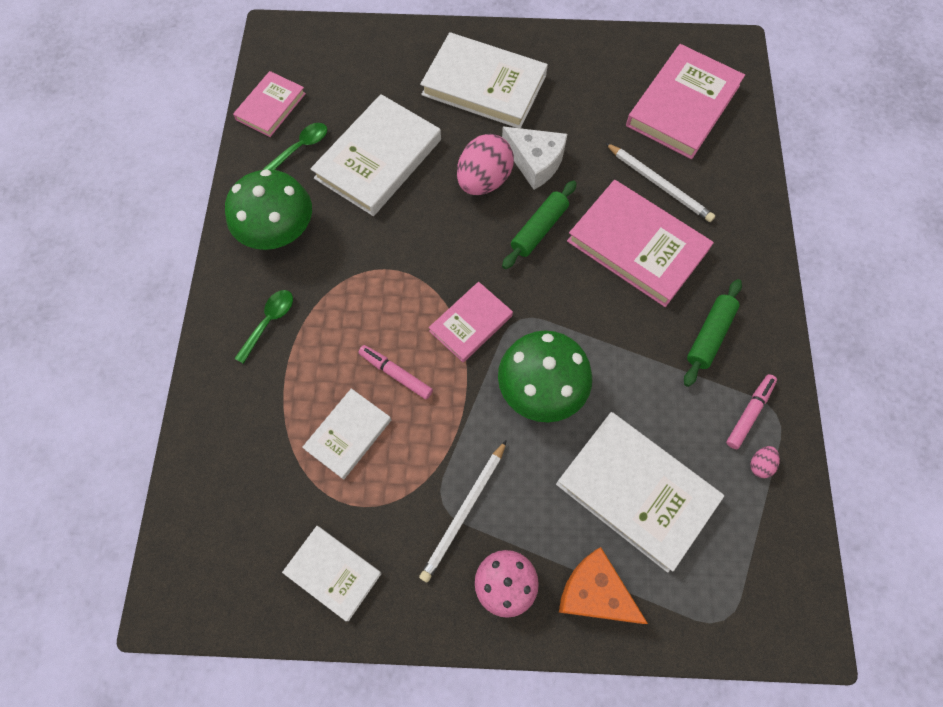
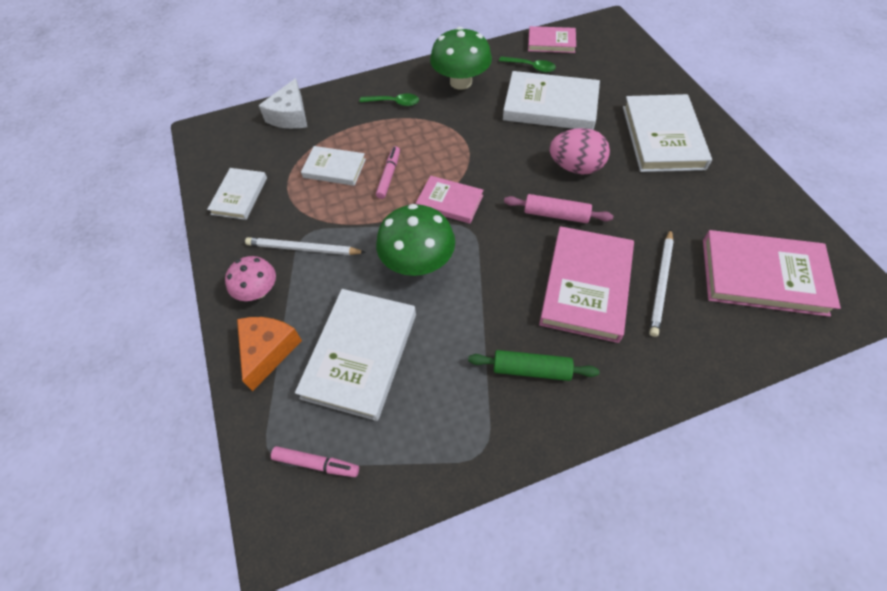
camera: 70 degrees right, 10 degrees down
(535, 162) = (616, 191): white cheese -> white cheese (290, 116)
(539, 229) = (556, 214): green rolling pin -> pink rolling pin
(749, 413) = (471, 426): pink marker -> pink marker (316, 463)
(760, 464) = (424, 449): pink egg -> none

